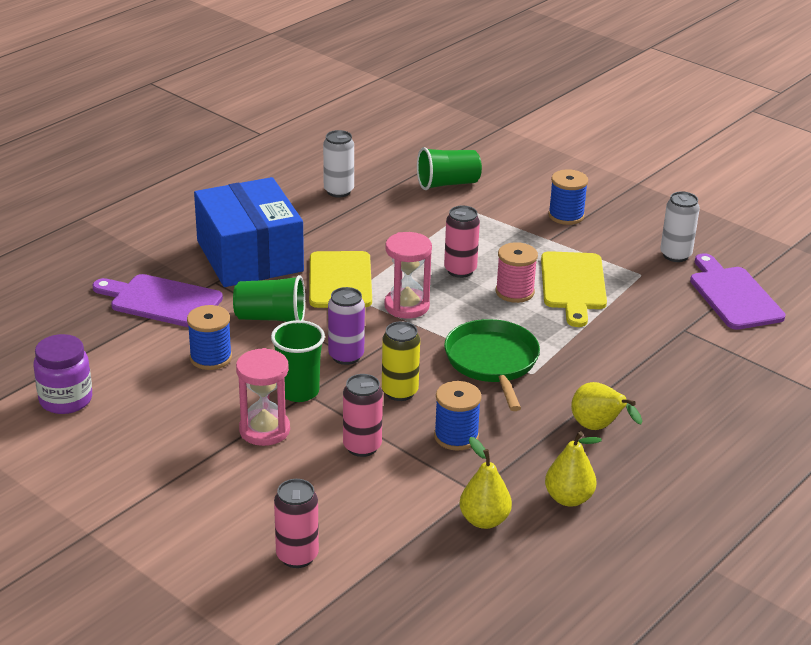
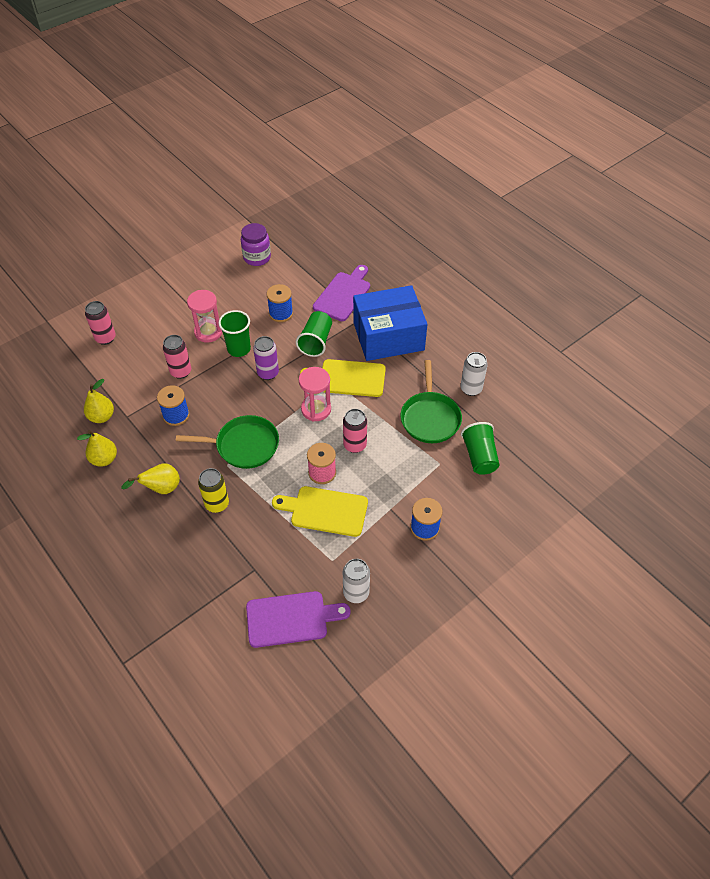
camera: 100 degrees right, 20 degrees up
(396, 218) = (430, 418): none -> green pan
(399, 392) = (226, 394): yellow can -> yellow can (217, 504)

